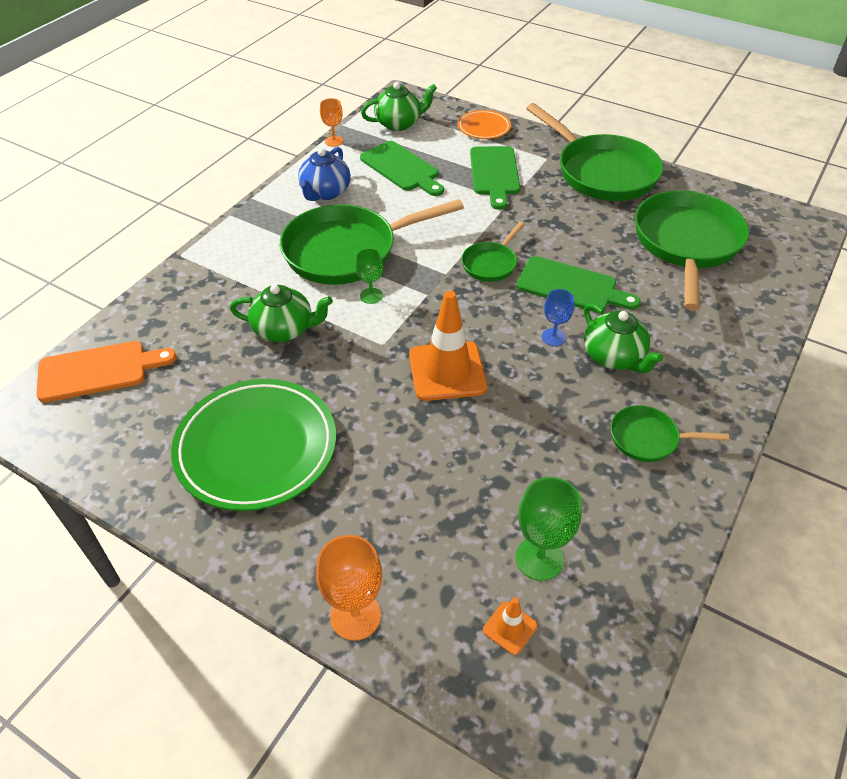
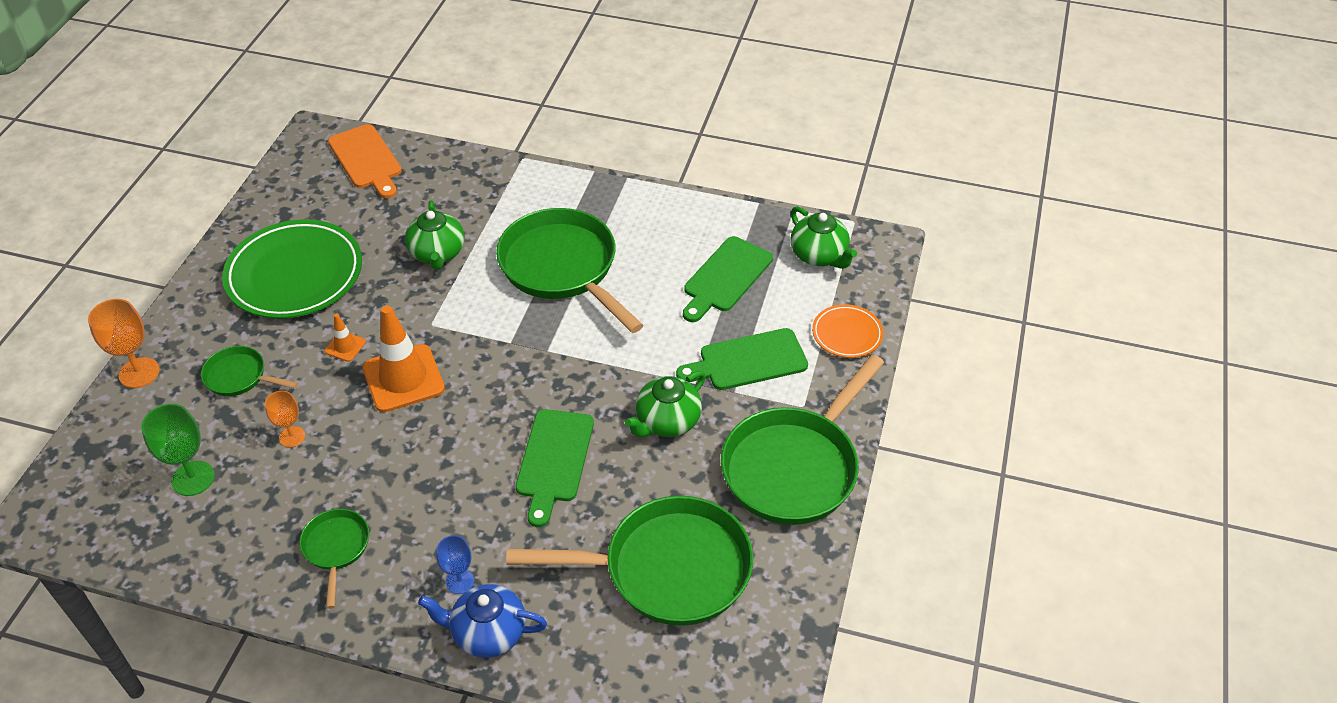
camera: 75 degrees right, 0 degrees up
(325, 192) = (656, 228): blue teapot -> blue teapot (488, 633)
(334, 141) = (756, 210): orange goblet -> orange goblet (292, 437)
(371, 296) = (498, 301): green goblet -> none
(491, 263) = (574, 385): green pan -> green pan (239, 377)
(510, 628) = (128, 468): orange traffic cone -> orange traffic cone (345, 346)
(553, 337) = (467, 454): blue goblet -> blue goblet (460, 581)
(614, 357) = (447, 510): green teapot -> green teapot (667, 421)

